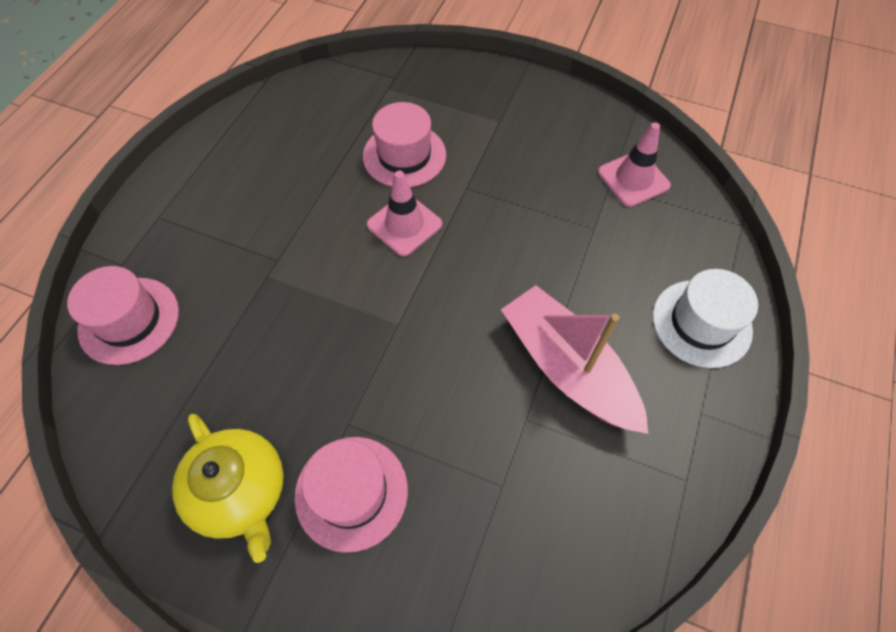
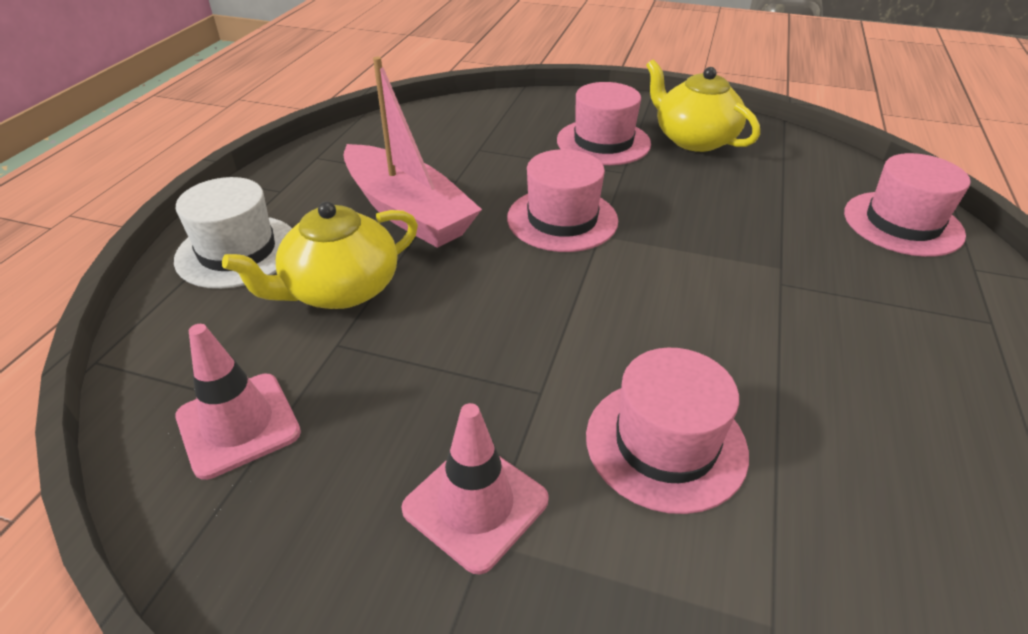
camera: 175 degrees right, 20 degrees down
(404, 225) = (626, 332): pink traffic cone -> pink traffic cone (475, 504)
(426, 347) = (562, 219): none -> pink hat
(604, 275) = (340, 289): none -> yellow teapot

